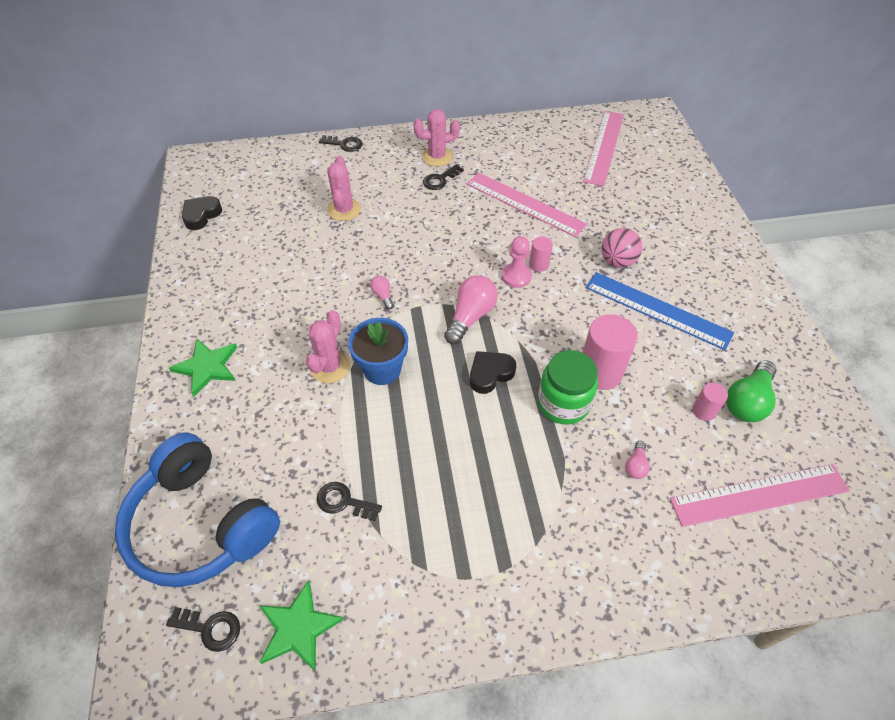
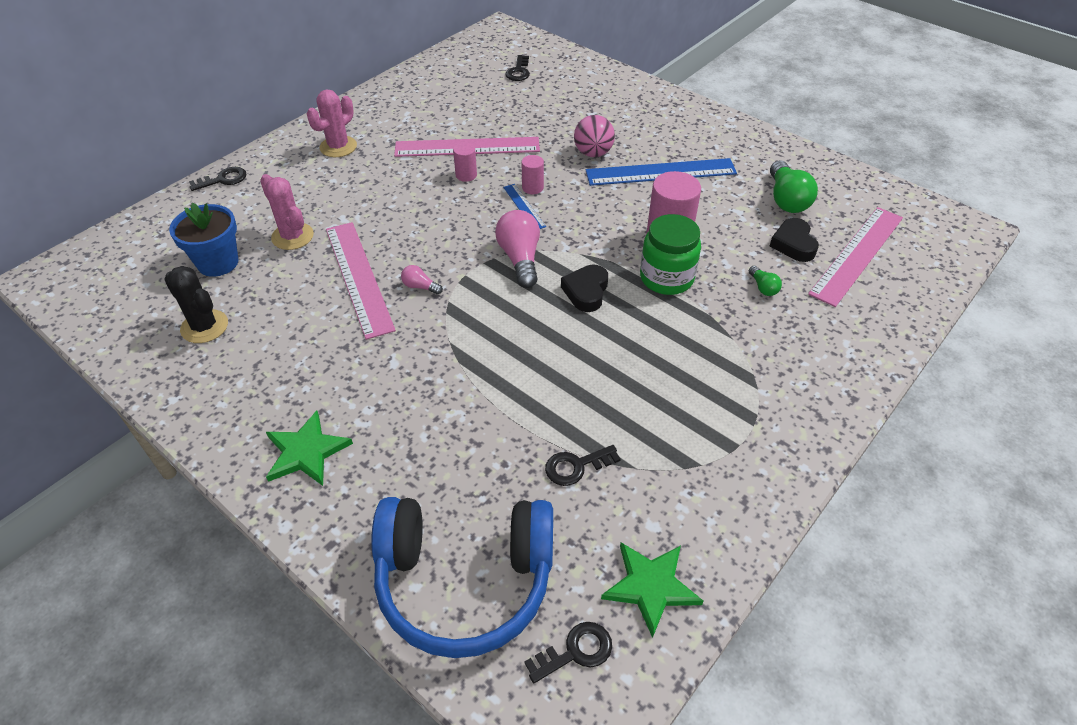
camera: 40 degrees left, 5 degrees down
(201, 215) = (124, 324): black heart -> black heart (793, 244)
(237, 244) = (204, 326): none -> black cactus
(330, 367) = (437, 372): pink cactus -> none
(382, 369) = (489, 344): blue flower pot -> blue flower pot (218, 263)
(440, 180) = (364, 164): black key -> black key (518, 71)
(516, 276) = (524, 207): pink pawn -> blue ruler
(604, 147) = (486, 72): pink ruler -> pink ruler (359, 277)
(635, 465) = (763, 287): pink light bulb -> green light bulb
(704, 411) = (766, 223): pink cylinder -> pink cylinder (466, 175)

